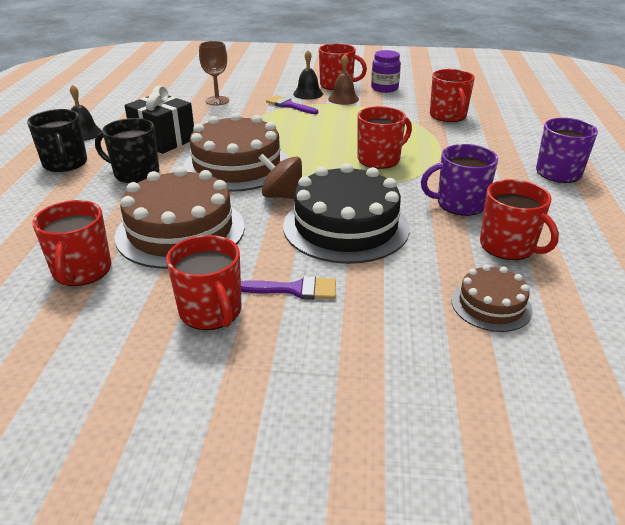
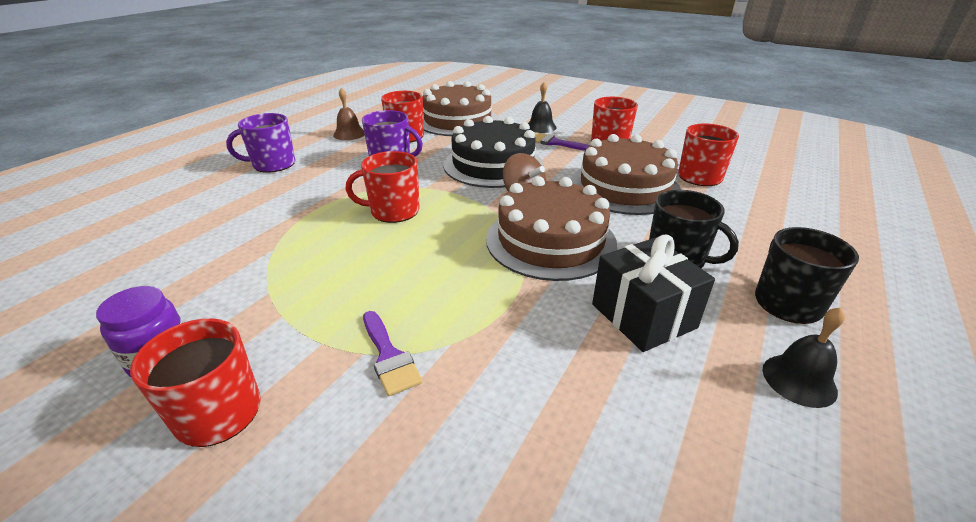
camera: 155 degrees left, 0 degrees up
(217, 101) = (517, 432): brown goblet -> none
(308, 94) = (313, 393): black bell -> black bell (541, 127)
(343, 99) = (277, 347): brown bell -> brown bell (349, 134)
(448, 116) = (214, 253): red mug -> none
(491, 305) = (457, 120): brown cake -> brown cake, size x1.92

